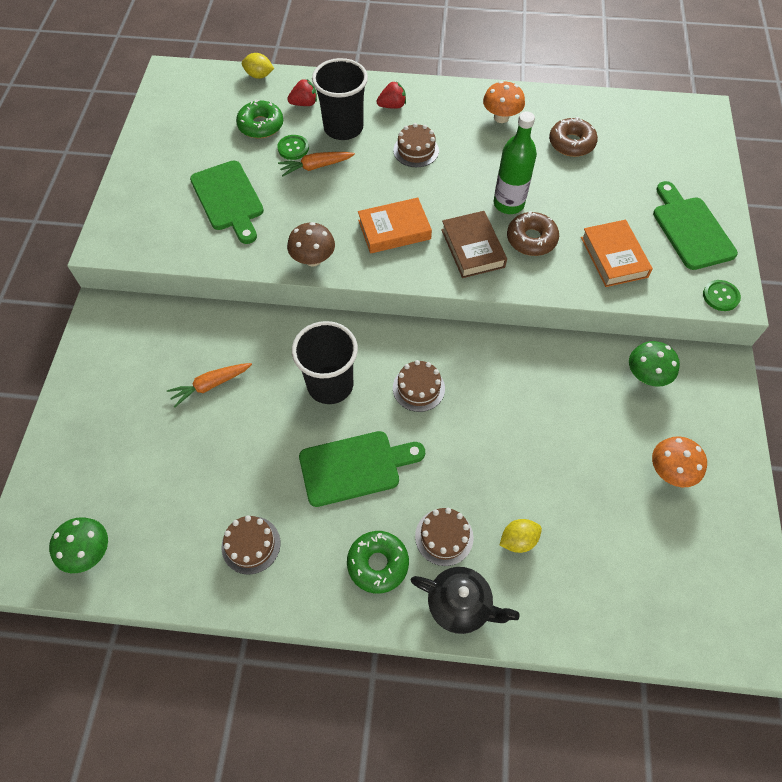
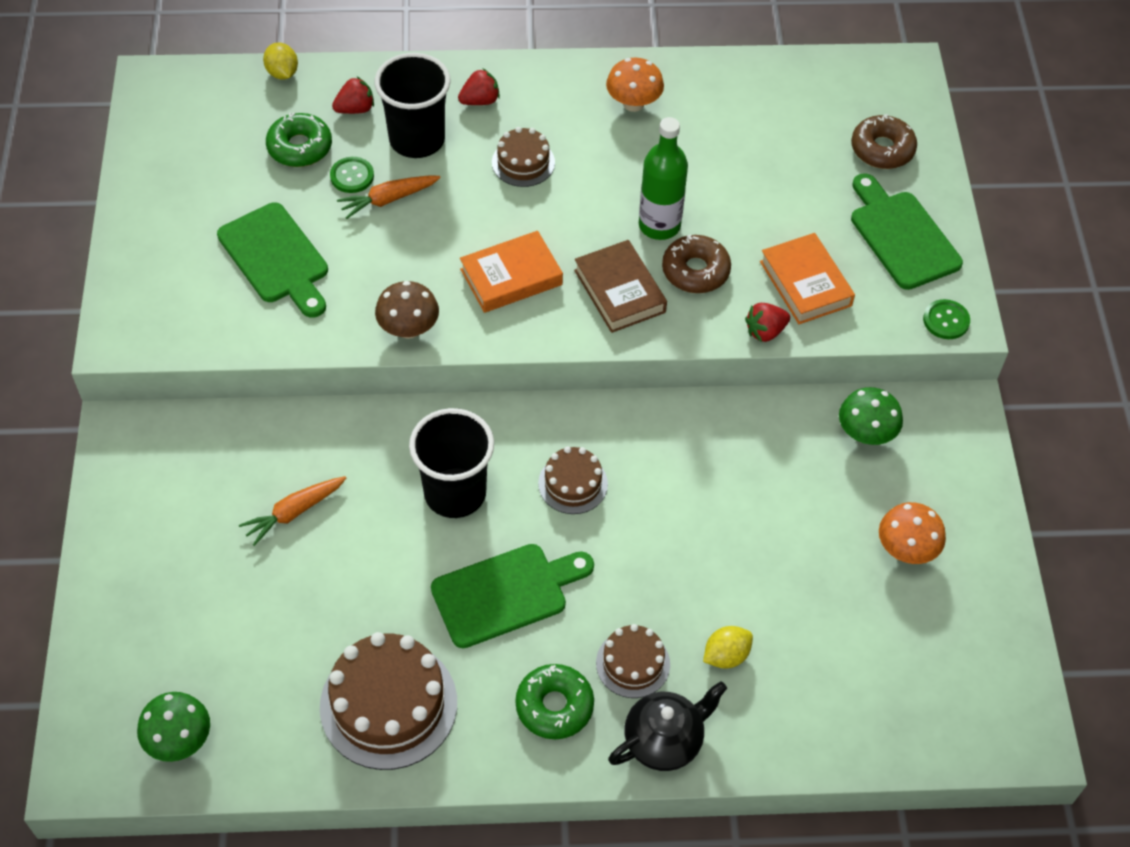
camera: 10 degrees left, 5 degrees down
(251, 545) = (388, 704): brown cake -> brown cake, size x1.81
(259, 76) = (282, 73): yellow lemon -> yellow lemon turned 60 degrees clockwise
(460, 605) = (664, 741): black teapot -> black teapot turned 45 degrees counterclockwise
(571, 143) = (733, 131): brown donut -> brown donut (882, 149)
(579, 289) = (765, 331): none -> red strawberry

